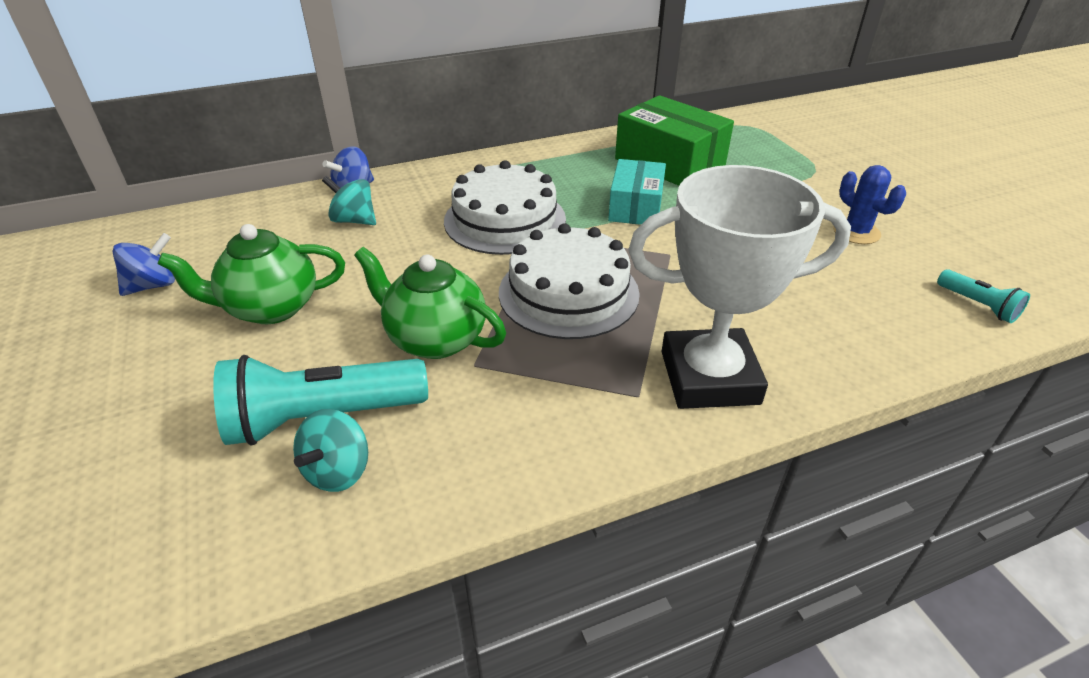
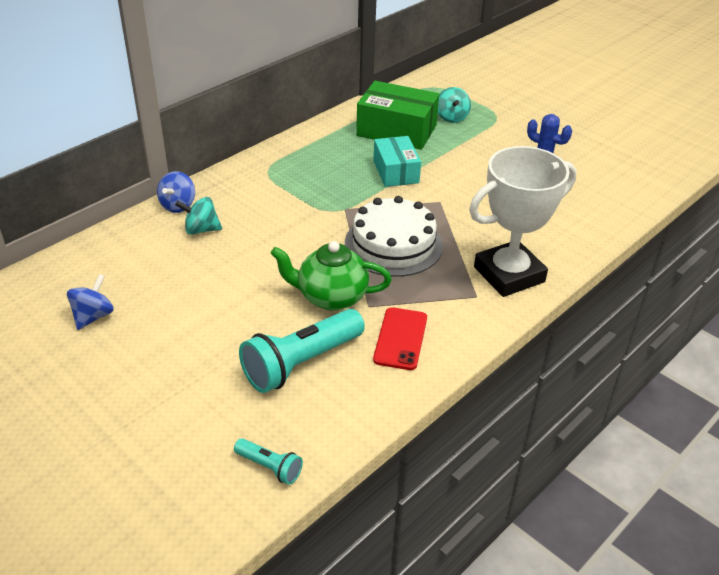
camera: 25 degrees left, 0 degrees up
(271, 308) = (200, 308): green teapot -> none
(338, 471) = (337, 388): turquoise spinning top -> turquoise spinning top (451, 117)
(482, 425) = (400, 339): none -> red phone
(505, 220) = (312, 203): white cake -> none
(978, 305) = (629, 191): turquoise flashlight -> turquoise flashlight (269, 467)

